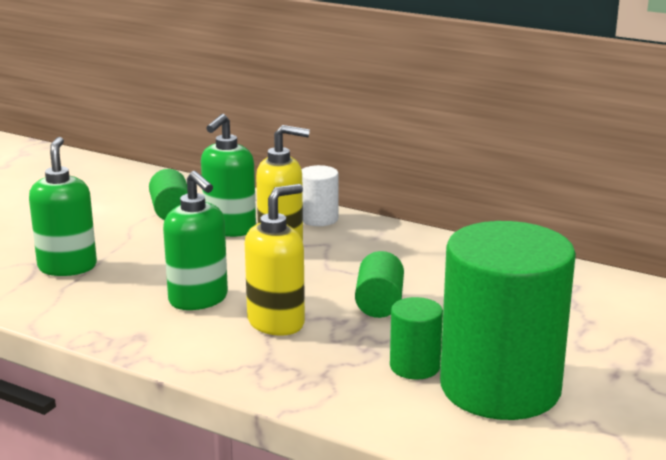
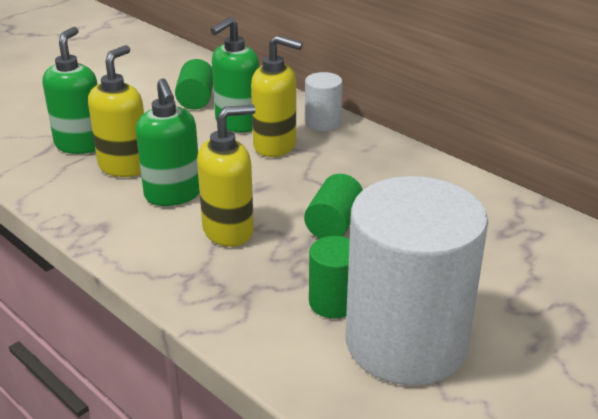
camera: 15 degrees right, 10 degrees up
(130, 281) = (124, 166): none -> yellow soap dispenser
(500, 388) = (406, 342): green cylinder -> white cylinder

